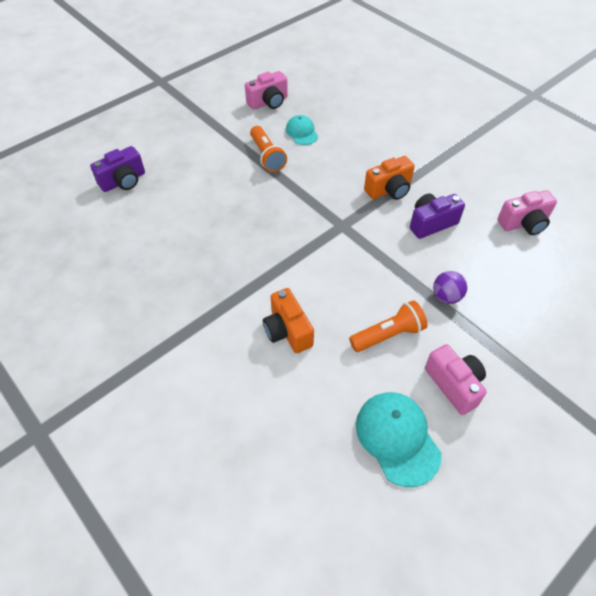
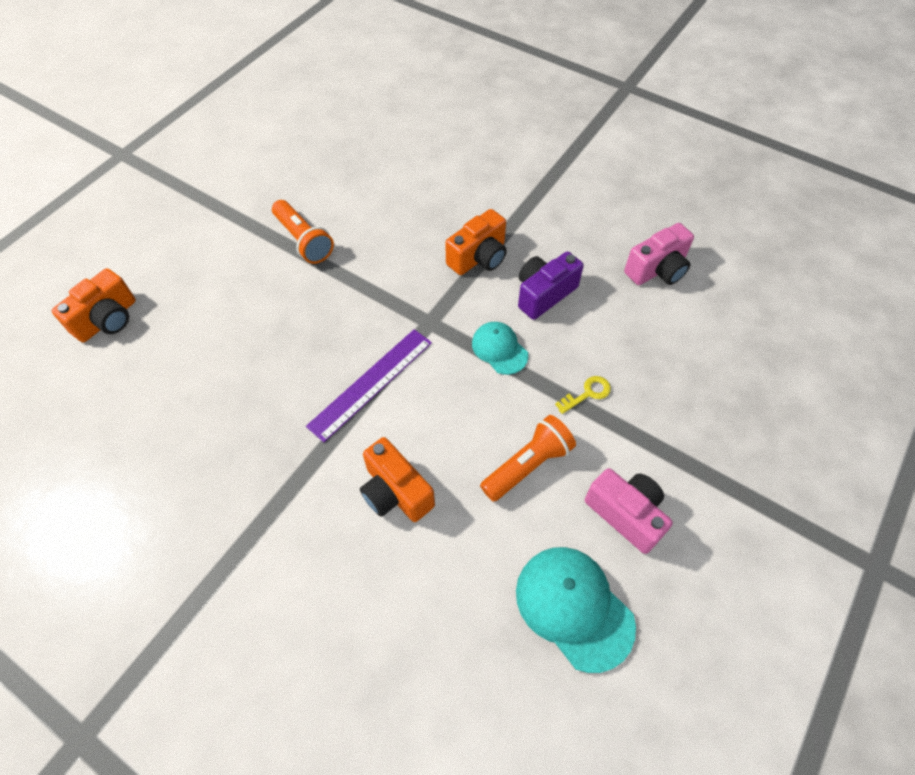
camera: 15 degrees left, 5 degrees up
(123, 181) = (107, 319): purple camera -> orange camera
(268, 102) = (286, 159): pink camera -> none
(289, 257) = (371, 383): none -> purple ruler
(302, 132) = (342, 195): turquoise cap -> turquoise cap (499, 349)
(446, 296) = (587, 393): purple ball -> yellow key

